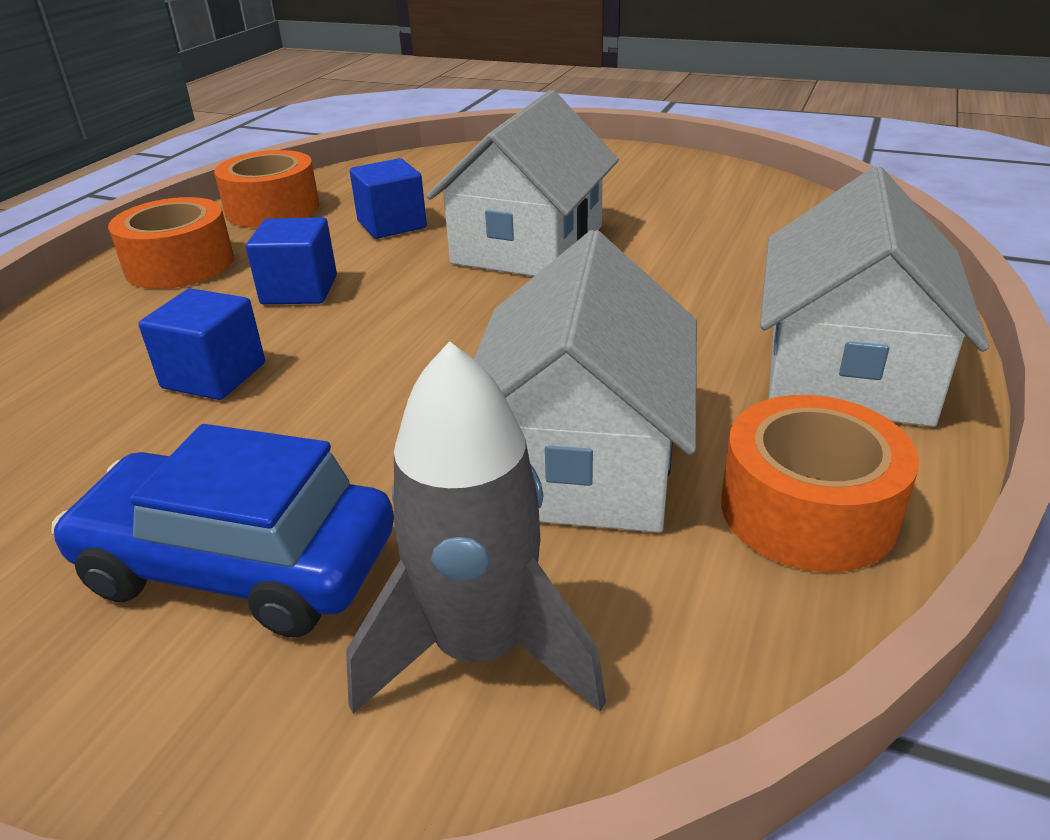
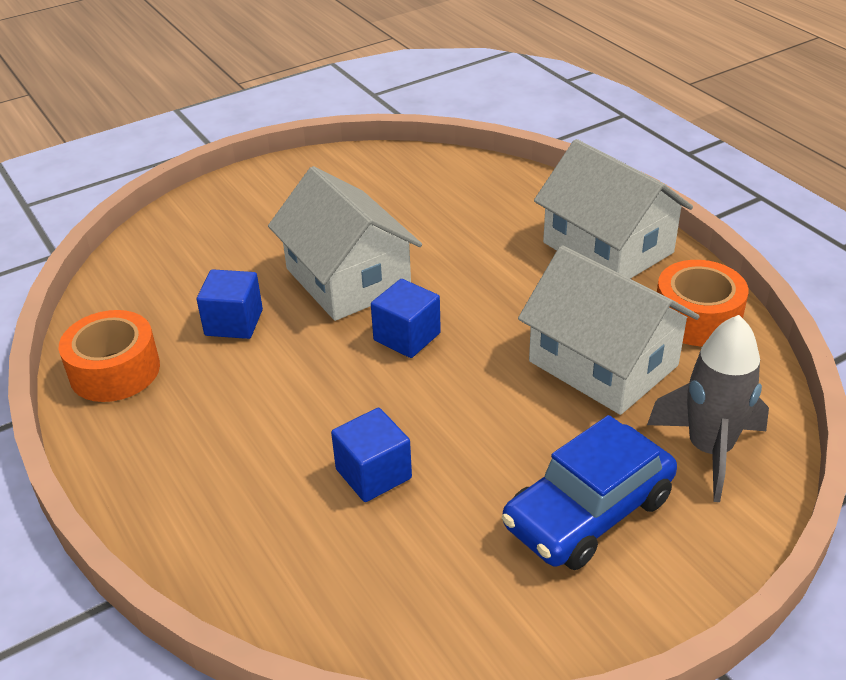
camera: 55 degrees left, 5 degrees up
(180, 264) = (163, 450): orange tape -> none
(299, 290) = (290, 400): blue cube -> blue cube (407, 337)

